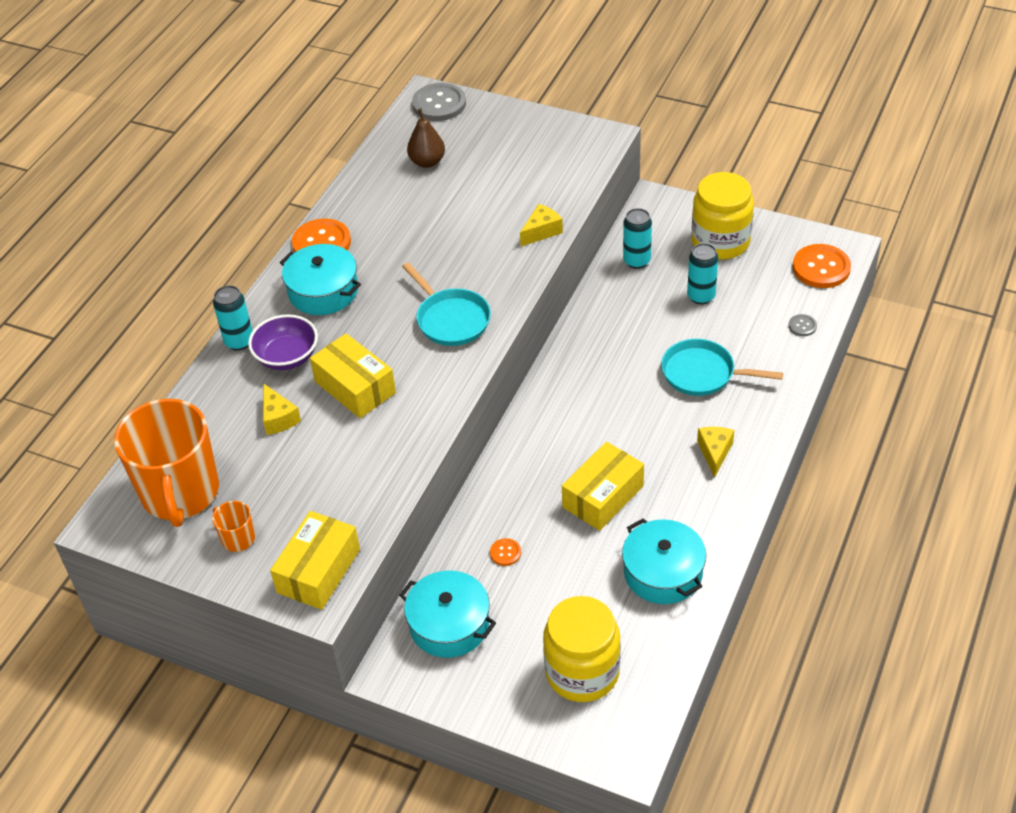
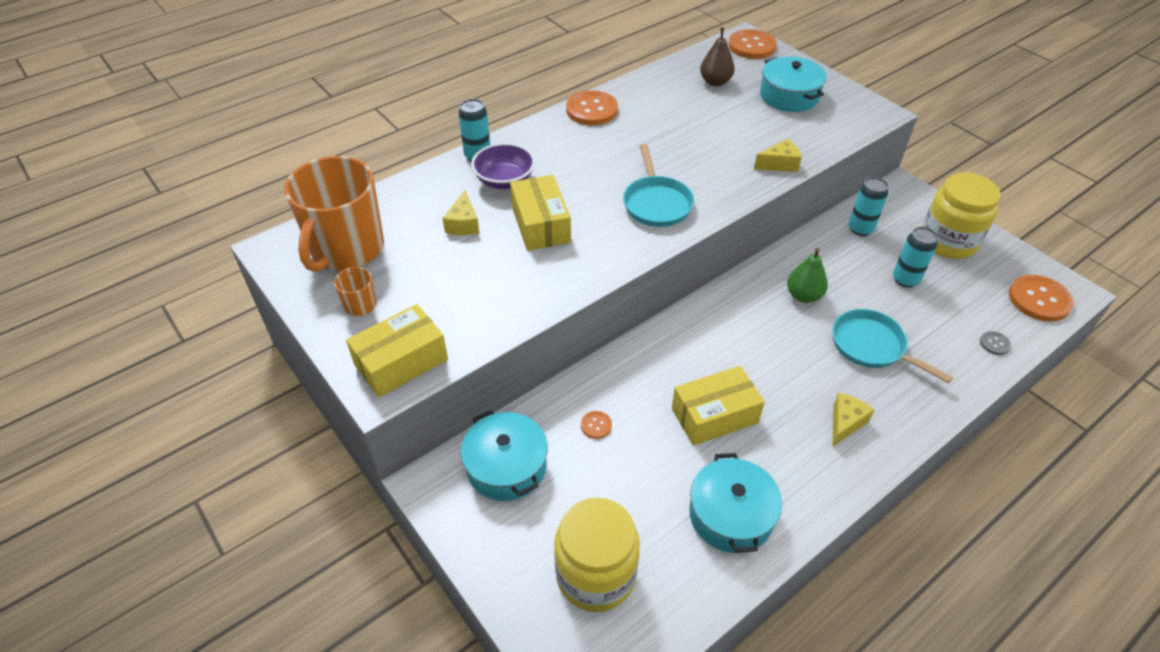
camera: 25 degrees right, 0 degrees up
(323, 291) = (568, 144): turquoise pot -> turquoise pot (789, 96)
(439, 104) = (751, 46): grey button -> orange button
(620, 351) = (803, 295): none -> green pear

